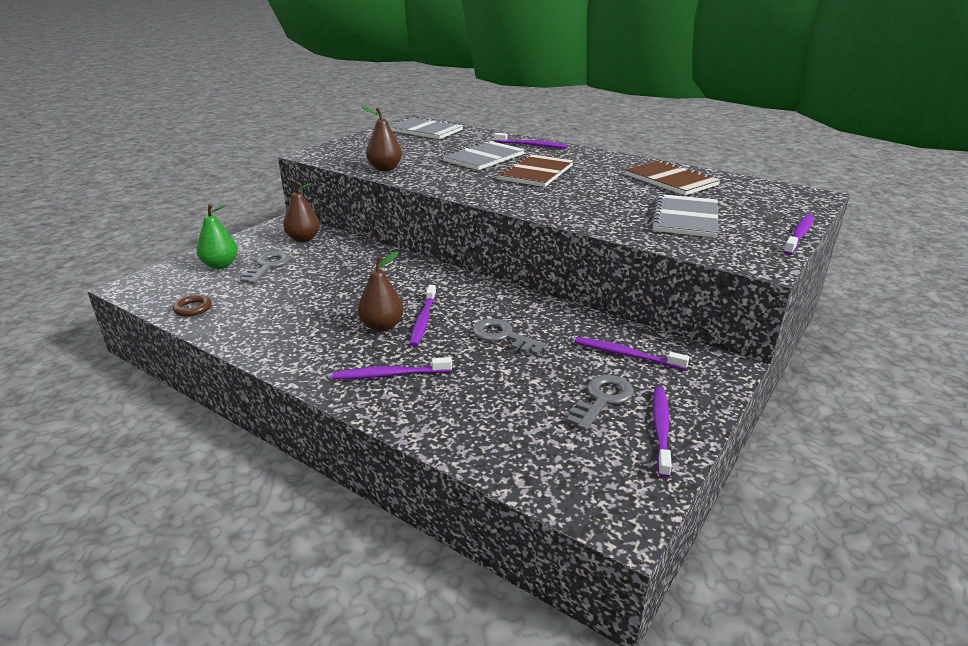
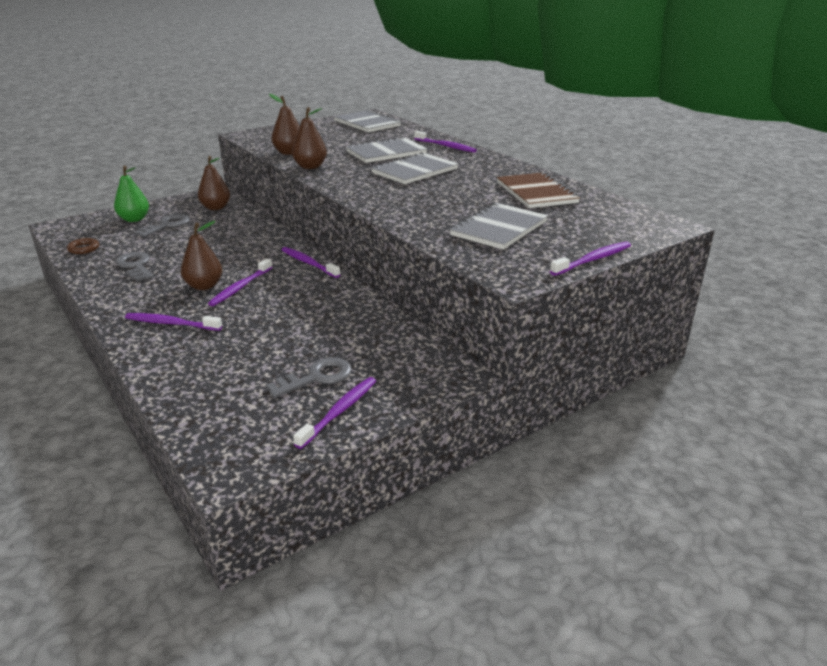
camera: 20 degrees right, 0 degrees up
(427, 181) = (310, 167): none -> brown pear
(503, 337) = (291, 312): grey key -> grey key (135, 266)
(535, 173) = (415, 171): brown notebook -> grey notebook
(626, 354) = (379, 346): purple toothbrush -> purple toothbrush (308, 263)

